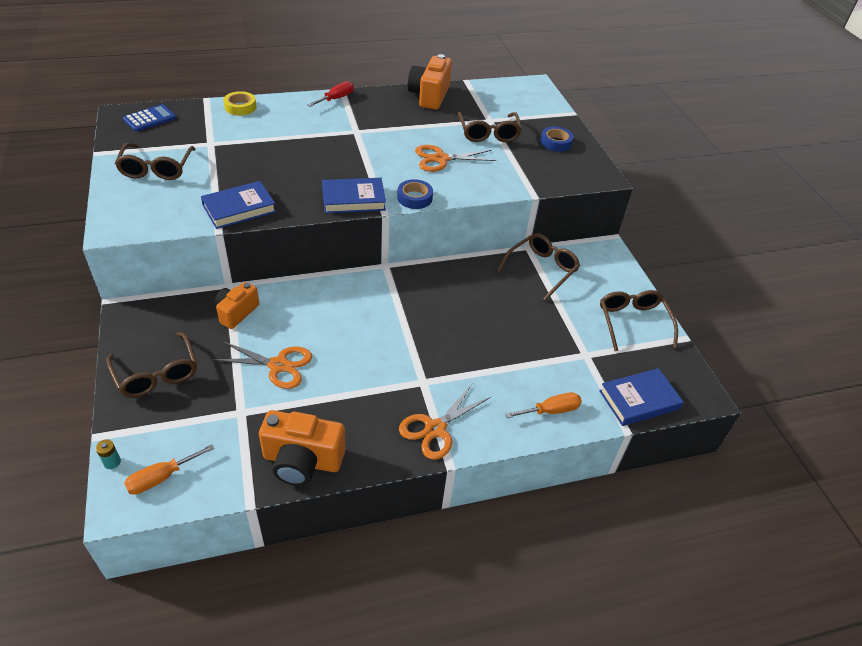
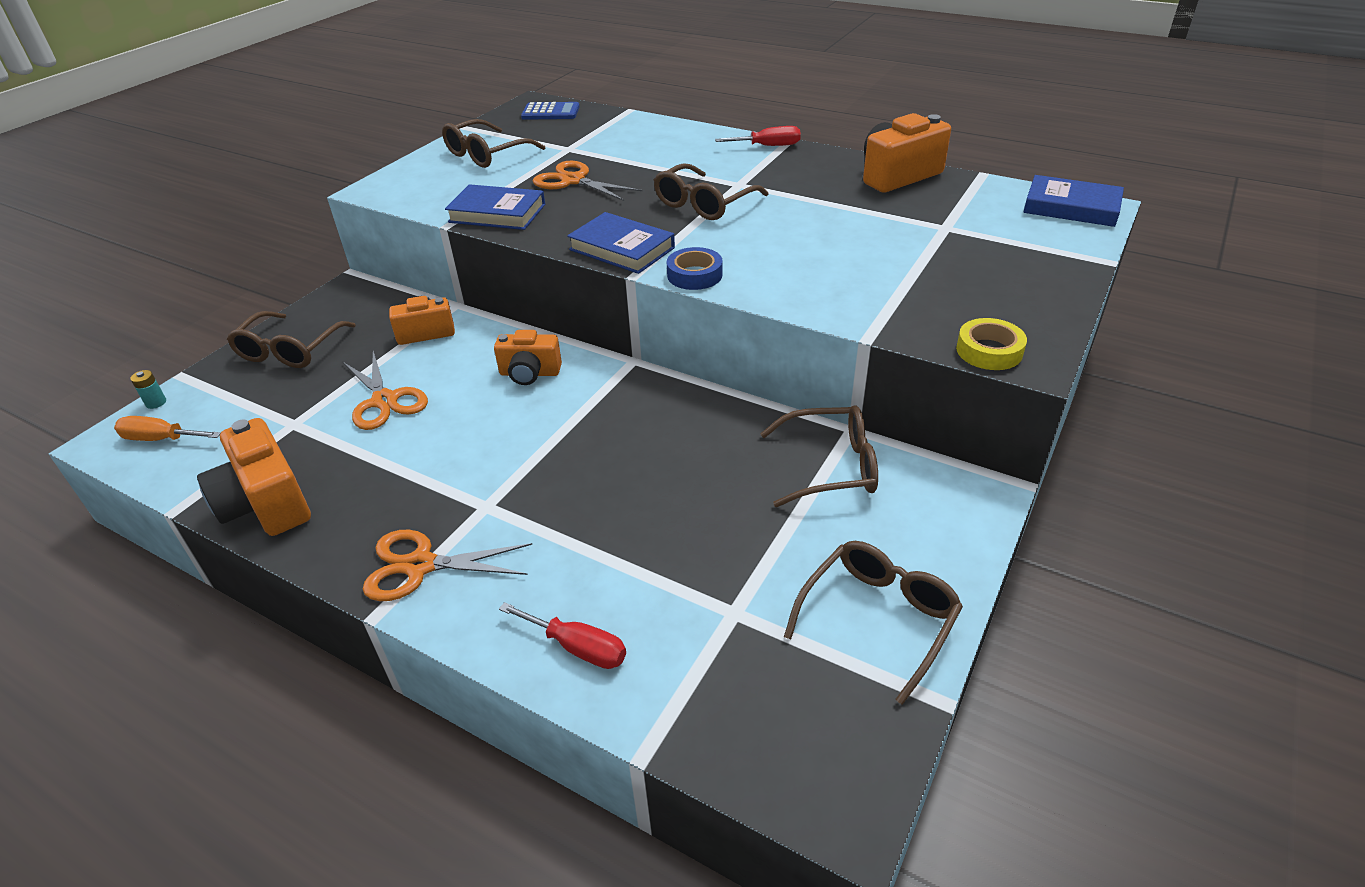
camera: 50 degrees right, 5 degrees down
(240, 107) = (650, 126): yellow tape -> yellow tape (989, 351)
(340, 302) = (530, 373): none -> orange camera
(441, 159) = (799, 247): orange scissors -> orange scissors (573, 181)
(488, 133) = (917, 241): brown glasses -> brown glasses (704, 204)
(551, 411) = (577, 647): orange screwdriver -> red screwdriver
(555, 142) = (1014, 288): blue tape -> none
(639, 400) = (724, 731): blue book -> blue book (1071, 207)

